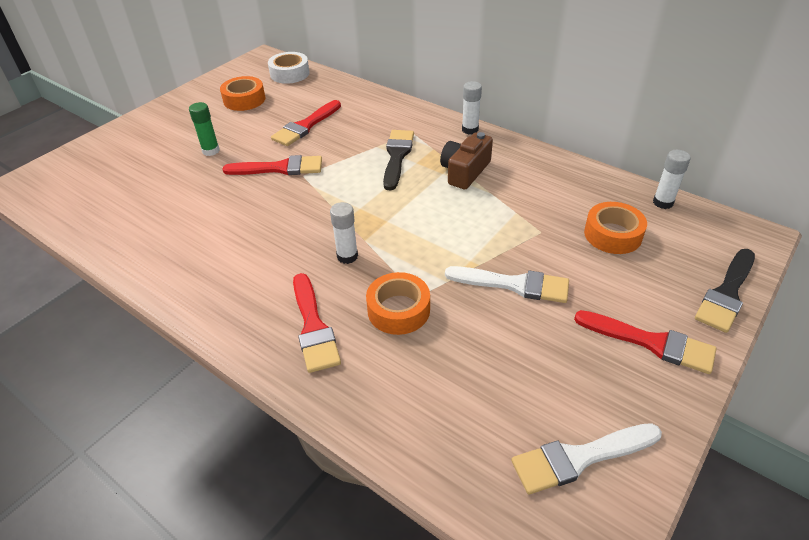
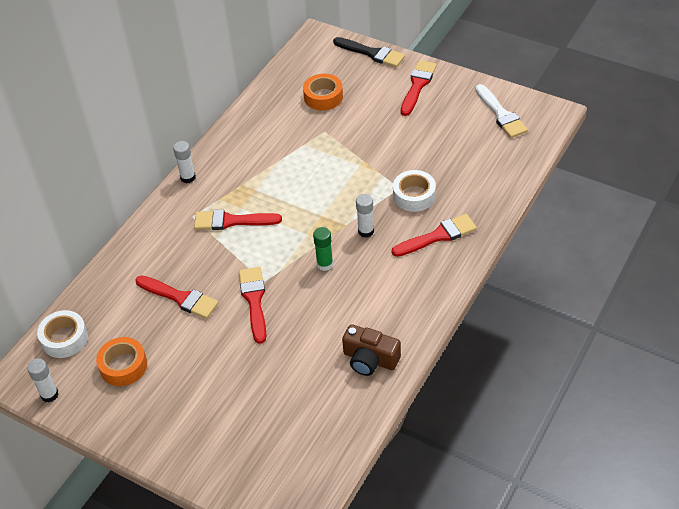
camera: 95 degrees left, 5 degrees up
(211, 151) = (227, 364): green glue stick -> green glue stick (325, 264)
(397, 156) = (232, 221): black brush -> red brush
(398, 310) = (414, 196): orange tape -> white tape
(465, 171) = (253, 176): brown camera -> brown camera (370, 359)
(514, 284) = (380, 142): white brush -> none
(663, 202) = (285, 72): white glue stick -> white glue stick (49, 394)

